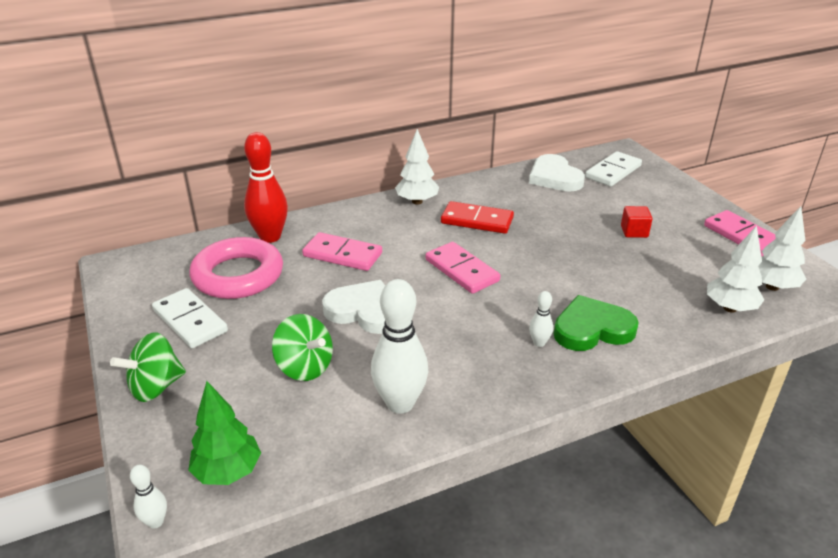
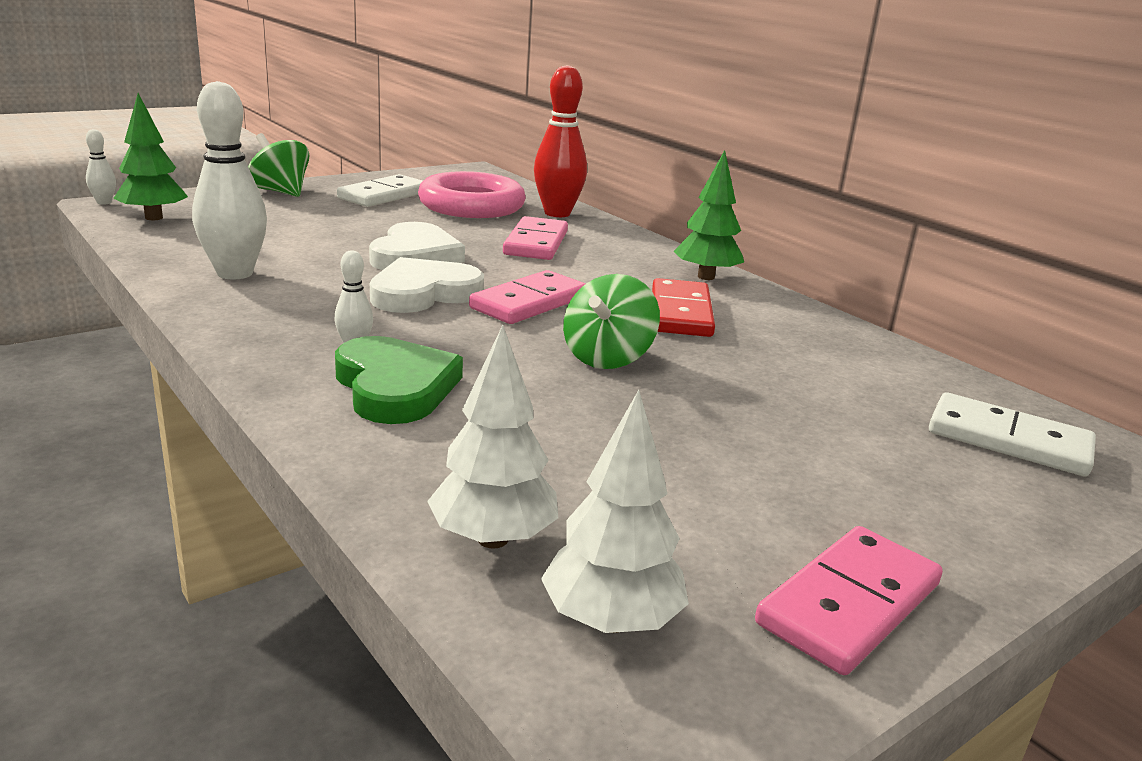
camera: 75 degrees right, 10 degrees down
(305, 367) = (306, 235): green spinning top -> green spinning top (607, 358)
(417, 201) = (706, 277): white tree -> green tree
(554, 177) = (904, 377): white heart -> white heart (424, 293)
(634, 232) = (750, 447): red cube -> none

